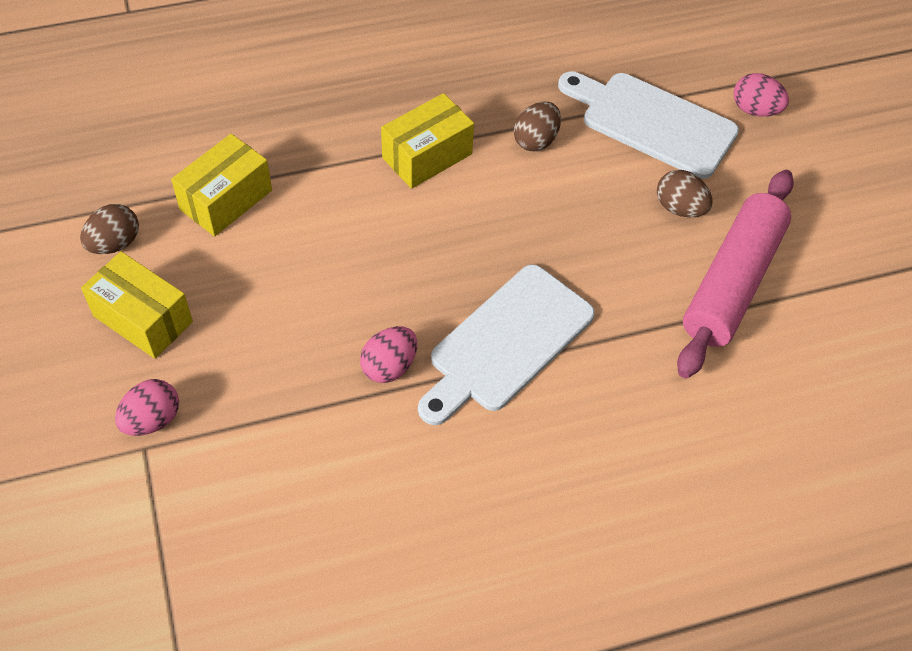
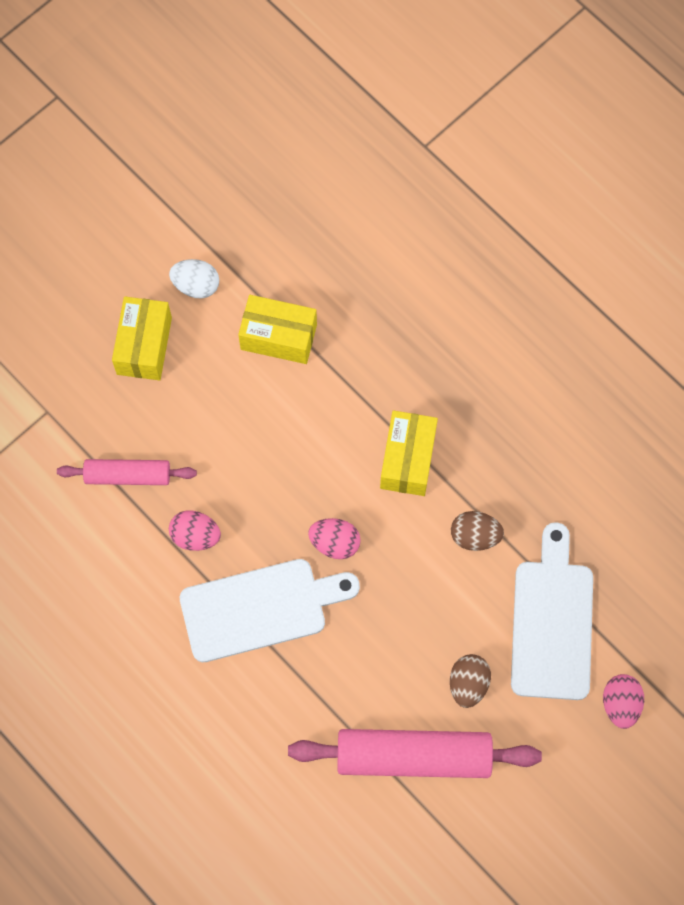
camera: 65 degrees right, 15 degrees up
(114, 243) = (196, 285): brown egg -> white egg
(152, 420) = (70, 403): pink egg -> pink egg (335, 543)
(278, 400) = (128, 475): none -> pink rolling pin
(427, 156) = (408, 459): yellow box -> yellow box turned 75 degrees clockwise
(506, 343) = (260, 608): white cutting board -> white cutting board turned 150 degrees clockwise

